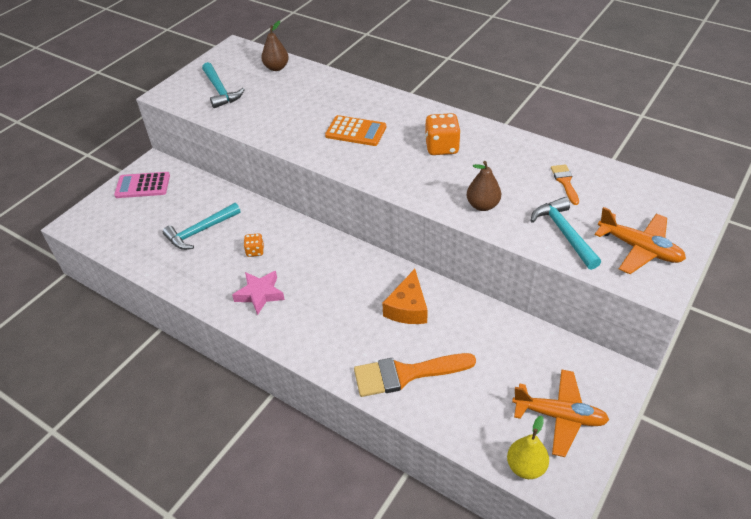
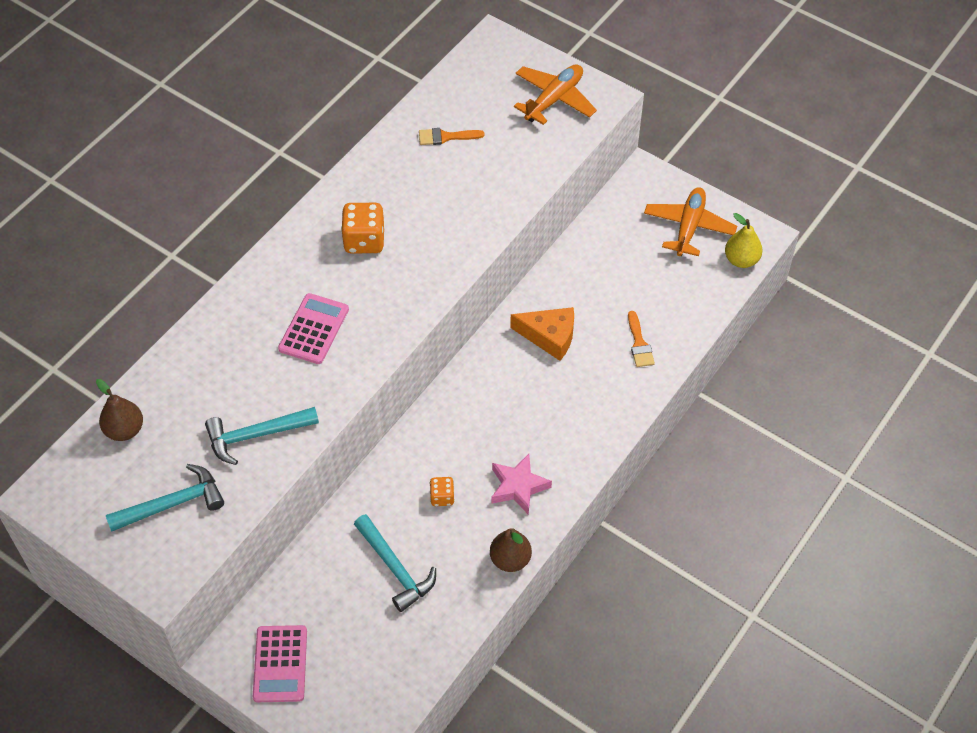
camera: 90 degrees left, 10 degrees up
(356, 131) = (313, 329): orange calculator -> pink calculator
(406, 374) = (639, 344): orange brush -> orange brush, size x0.52
(482, 205) = (476, 213): brown pear -> brown pear (510, 559)
(564, 233) = (527, 152): turquoise hammer -> turquoise hammer (256, 435)

